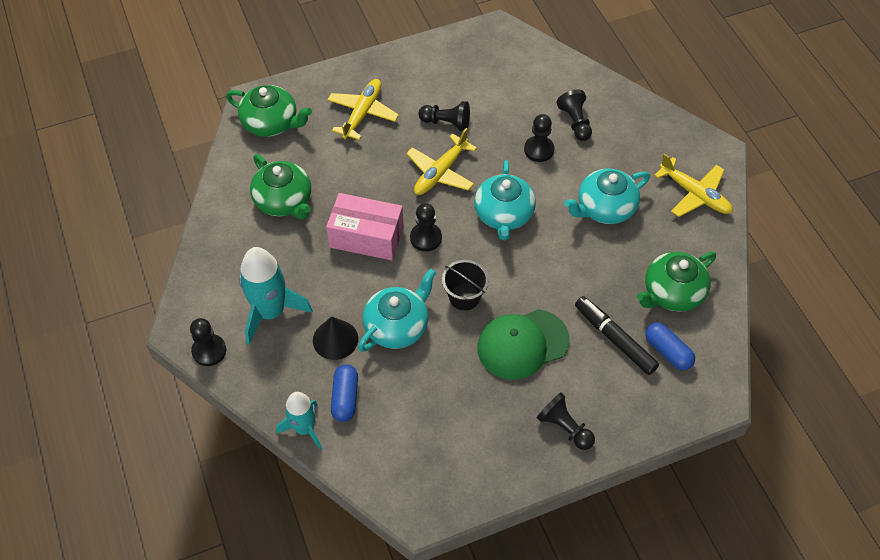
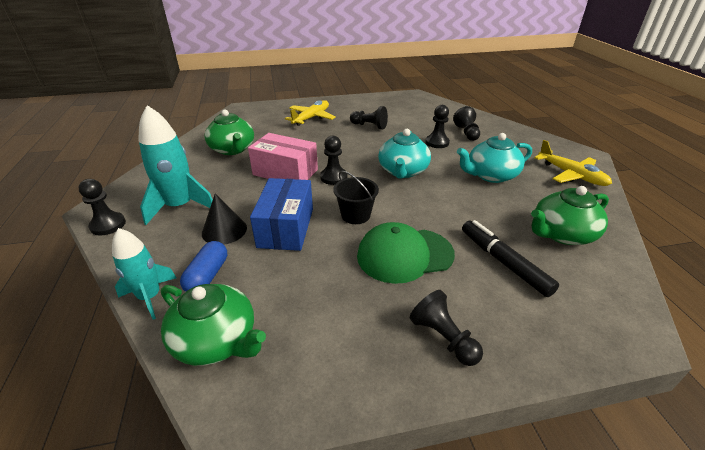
camera: 10 degrees right, 20 degrees down
(271, 123) = (247, 117): green teapot -> green teapot (217, 340)
(397, 326) = (286, 227): turquoise teapot -> blue box
(441, 172) = (358, 146): yellow plane -> none
(668, 351) = (565, 280): blue capsule -> none

